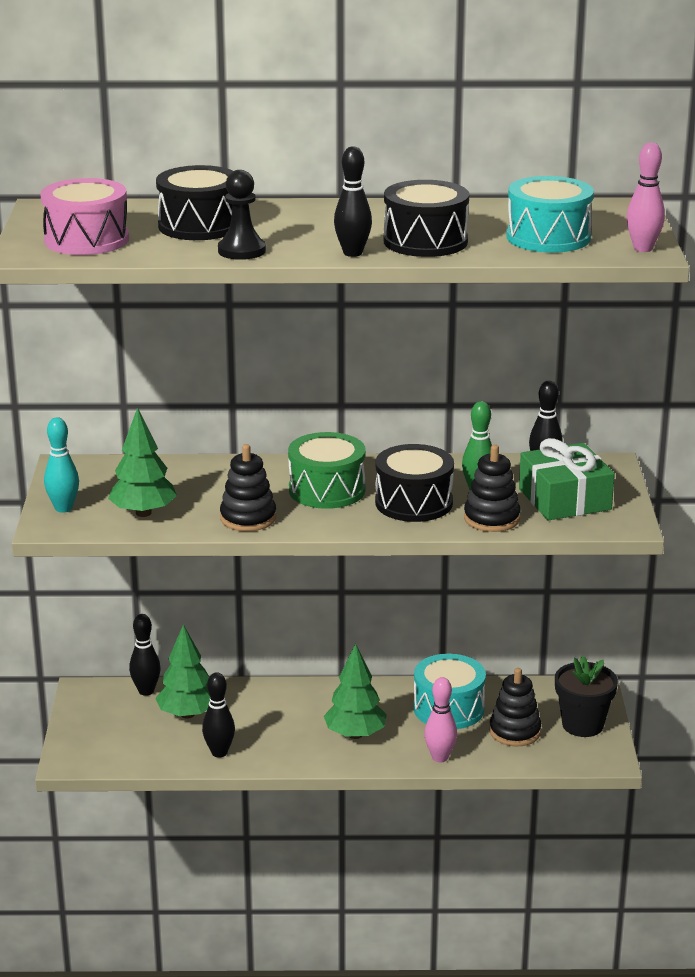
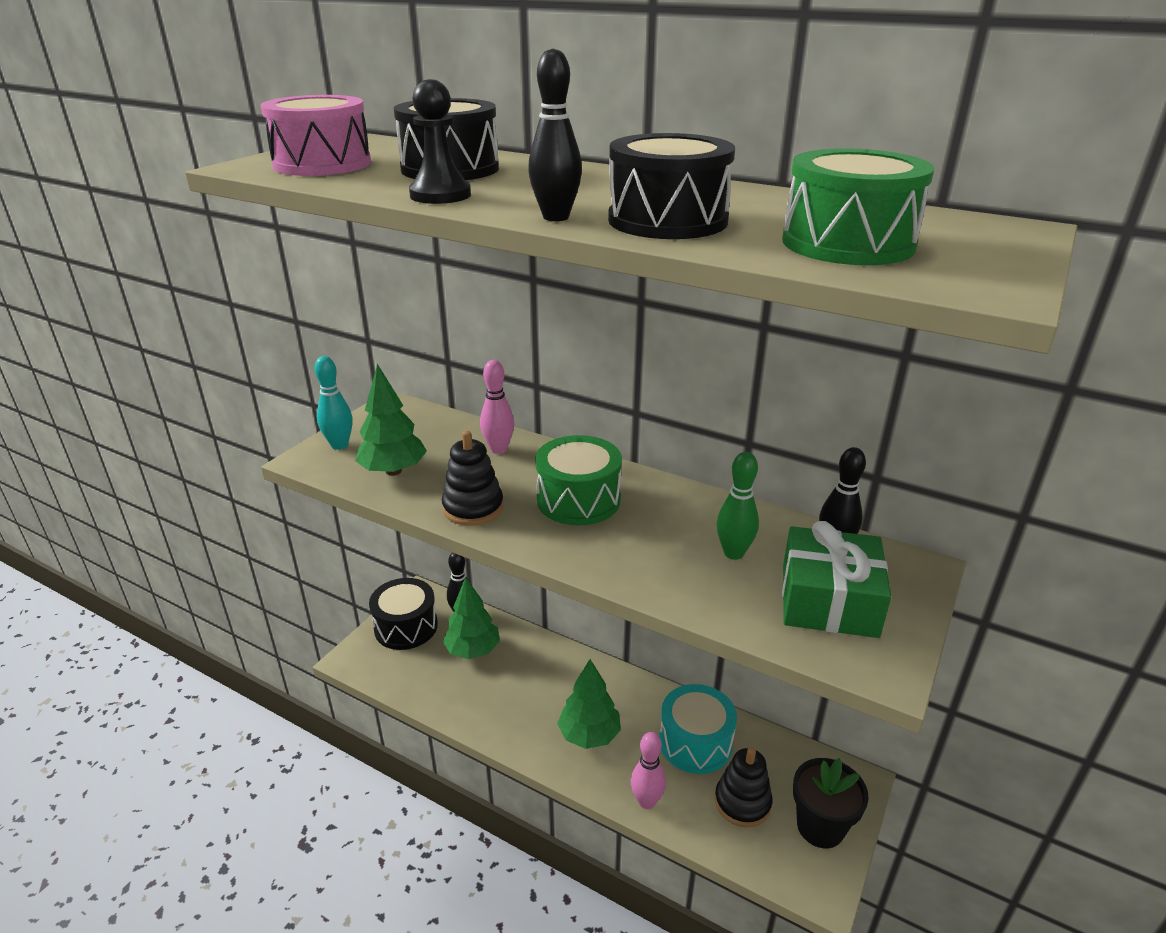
camera: 30 degrees right, 5 degrees up
(219, 752) = (463, 703): black bowling pin -> none
(414, 503) = (650, 545): black drum -> black drum (406, 627)
(491, 518) = (718, 597): black stacking toy -> none
(548, 237) = (847, 243): turquoise drum -> green drum
(643, 248) = (990, 283): pink bowling pin -> pink bowling pin (498, 449)

